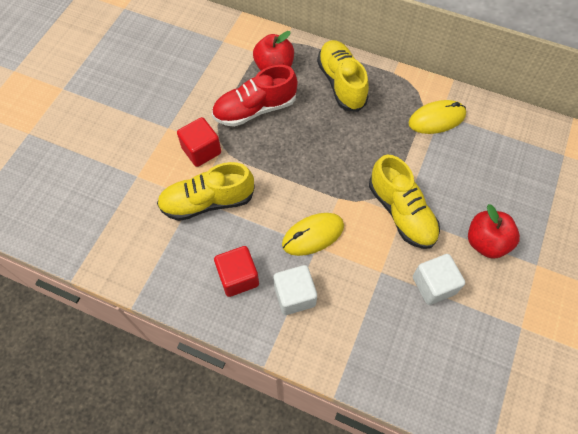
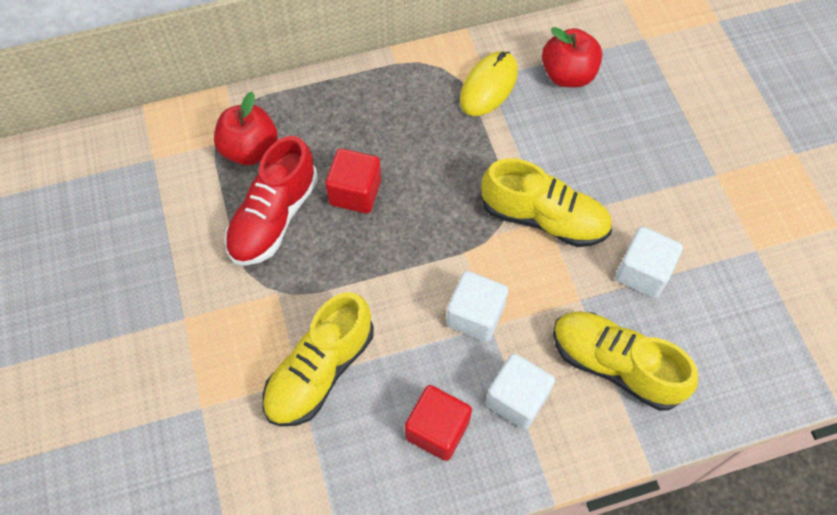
camera: 40 degrees left, 0 degrees up
(201, 150) = (254, 315): red cube -> red cube (355, 192)
(313, 235) = (475, 315): yellow mouse -> white cube
(341, 83) = (348, 115): yellow shoe -> yellow shoe (615, 365)
(486, 242) = (651, 187): red apple -> red apple (567, 75)

